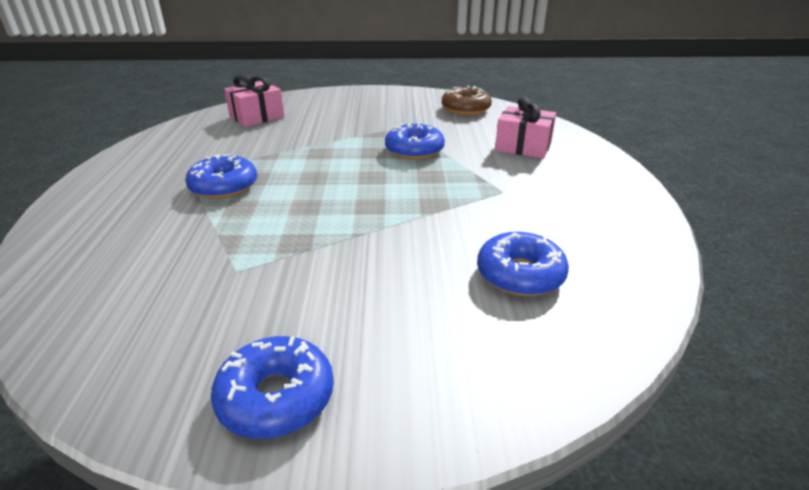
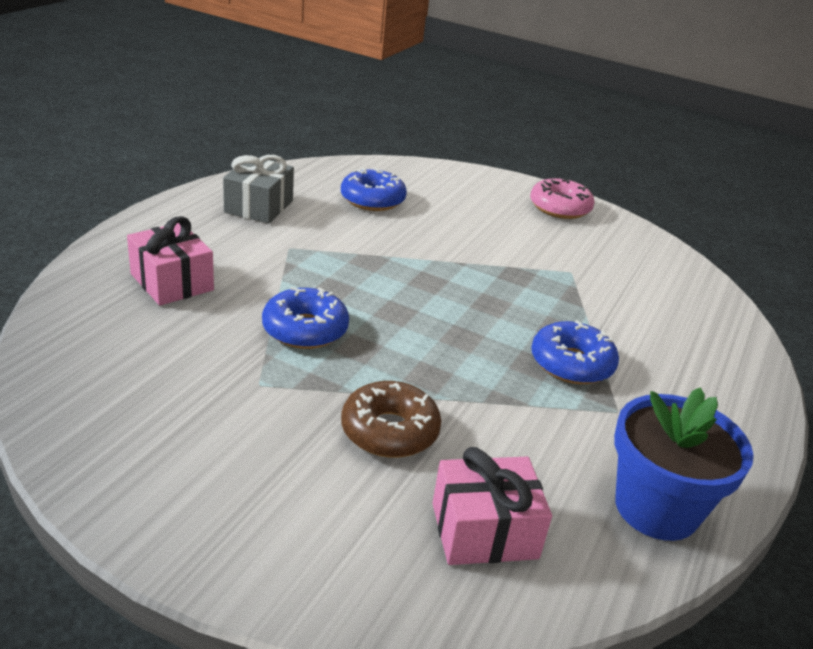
camera: 155 degrees left, 0 degrees up
(169, 141) = (656, 508): none -> blue flower pot
(276, 397) = (560, 208): blue donut -> pink donut
(465, 109) = (104, 384): brown donut -> brown donut (389, 431)
(588, 216) = (259, 206): none -> grey gift

